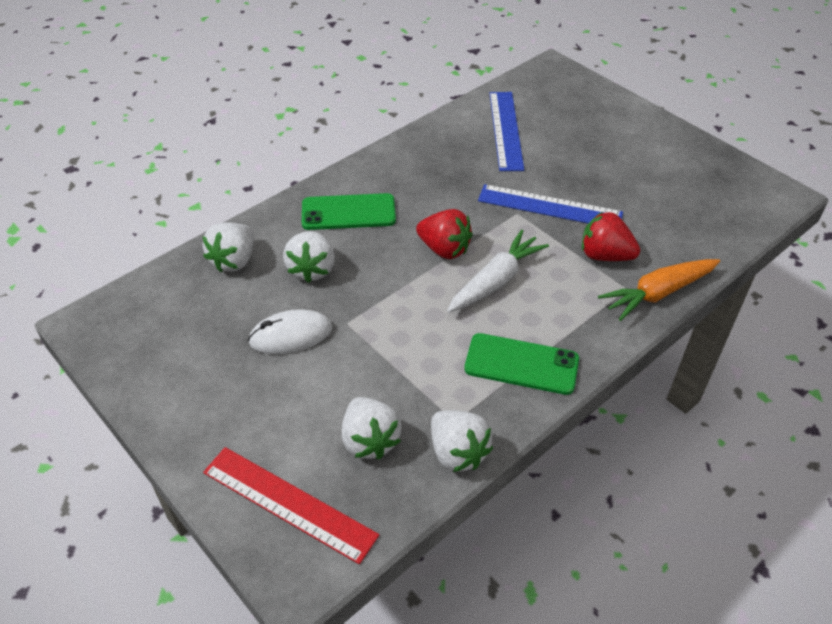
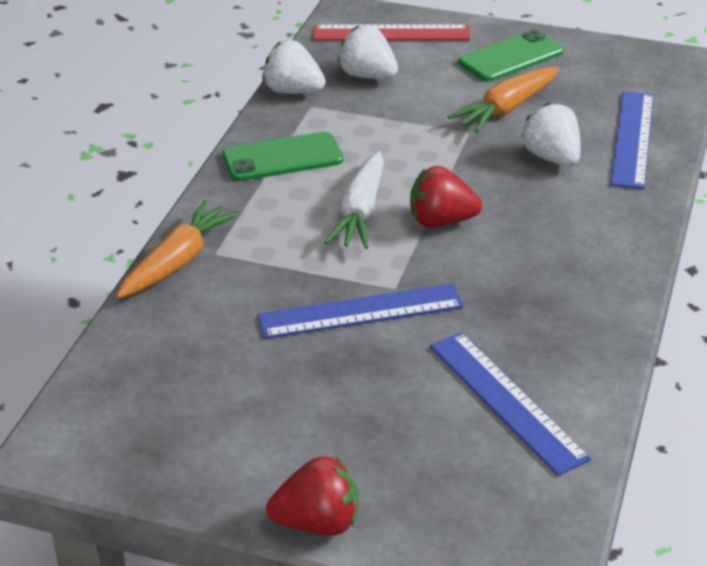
camera: 150 degrees right, 10 degrees down
(234, 260) = (633, 139): white strawberry -> blue ruler
(291, 335) = (506, 109): white mouse -> orange carrot
(348, 212) = (582, 219): green phone -> green phone (511, 57)
(605, 255) = (258, 279): red strawberry -> red strawberry (318, 523)

